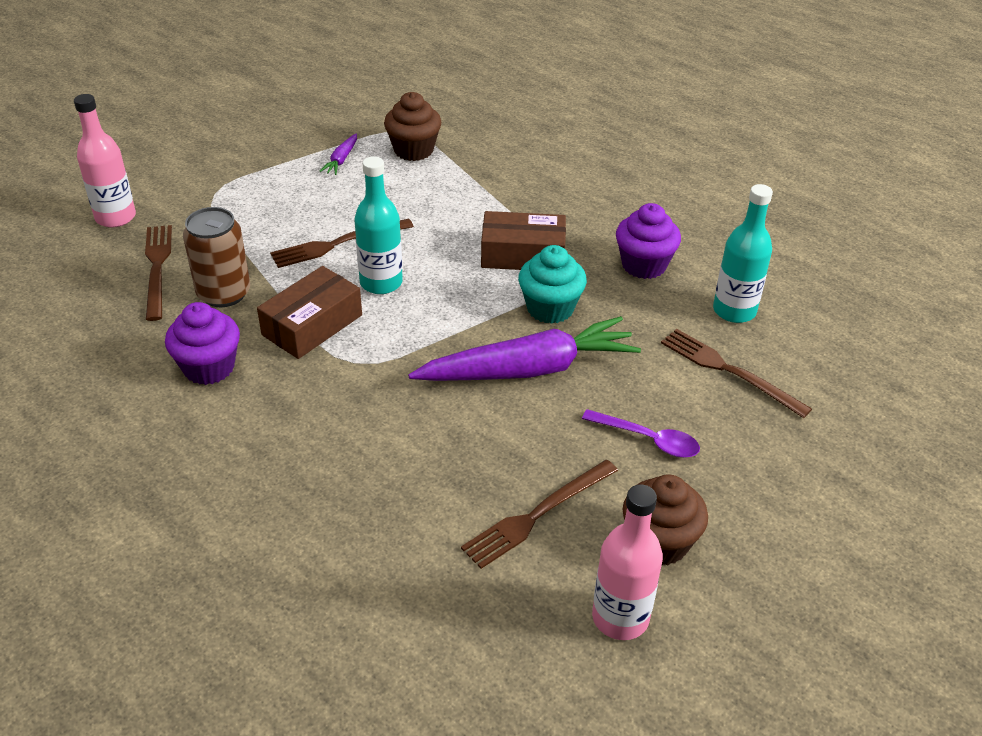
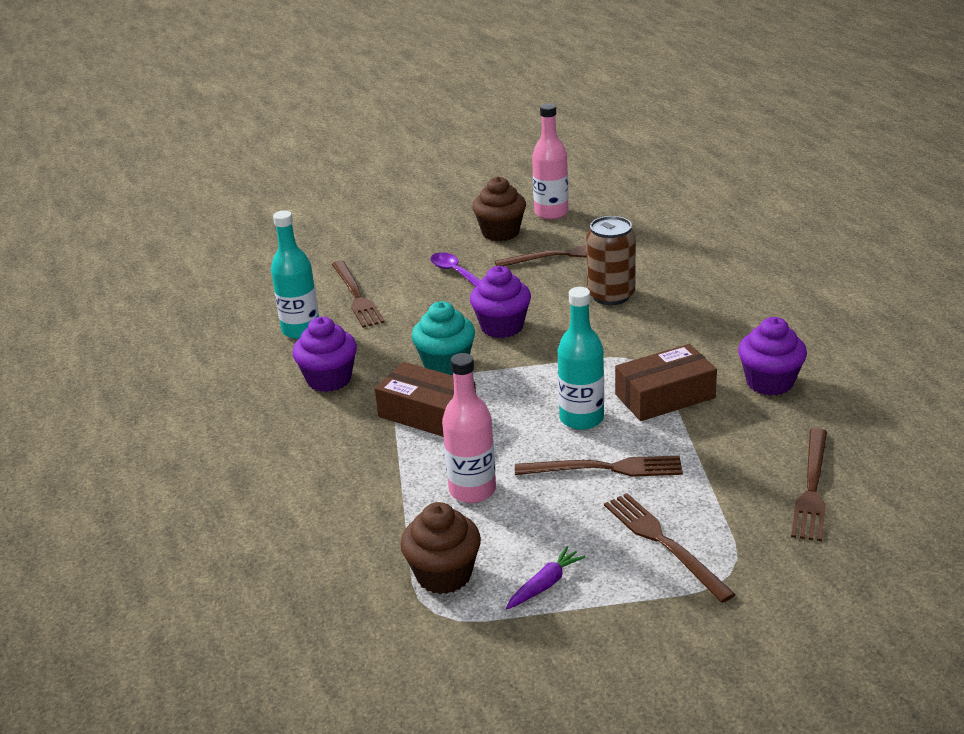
camera: 150 degrees left, 10 degrees down
(115, 217) = (862, 569): pink bottle -> pink bottle (472, 490)
(224, 293) = (743, 444): brown can -> brown can (611, 295)
(268, 201) = (663, 543): none -> brown fork
(529, 369) = (502, 327): purple carrot -> purple cupcake

